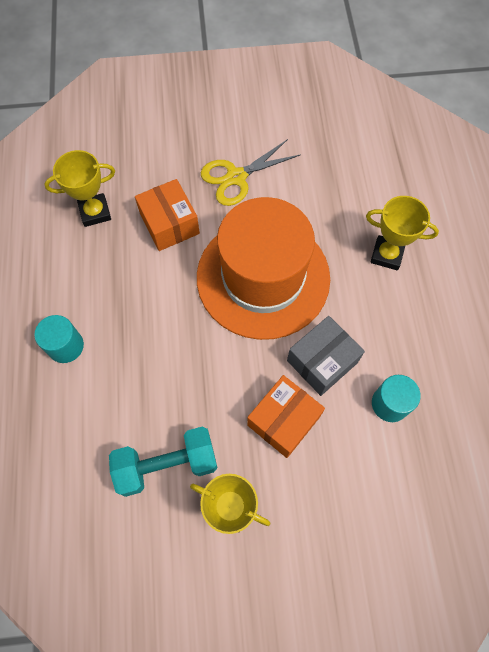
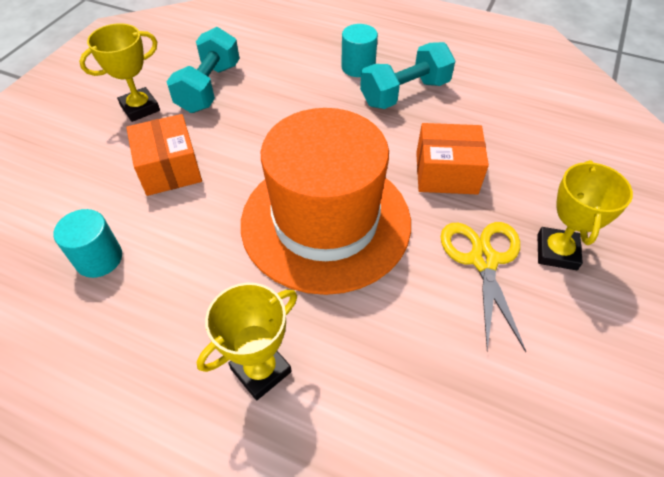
camera: 120 degrees right, 15 degrees down
(86, 290) = (405, 93): none -> turquoise dumbbell
(95, 212) = (493, 124): yellow trophy -> yellow trophy (556, 252)
(322, 361) = (193, 225): grey box -> none

